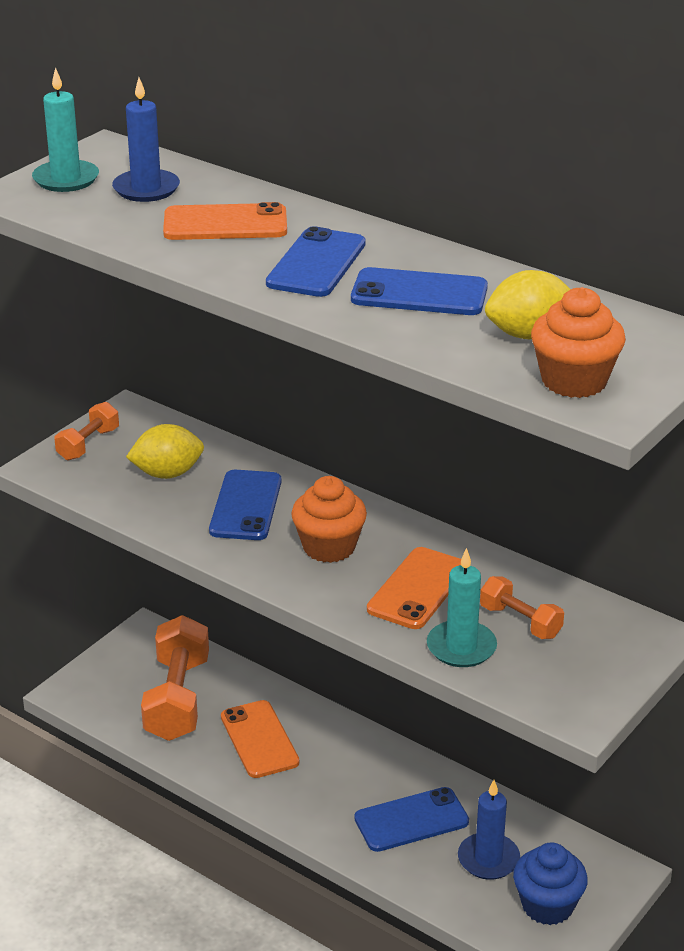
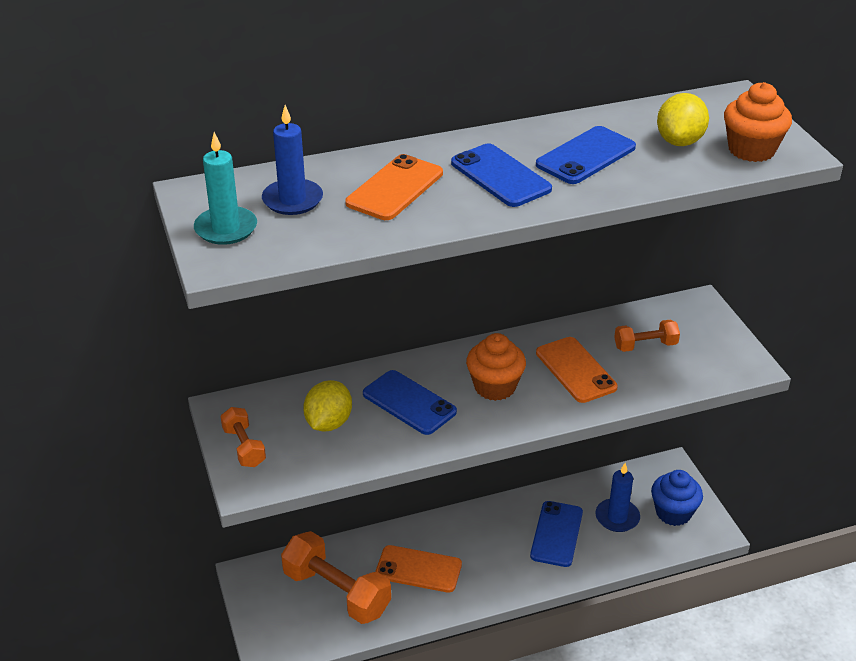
camera: 55 degrees left, 5 degrees up
(461, 647) = (650, 380): turquoise candle -> none

